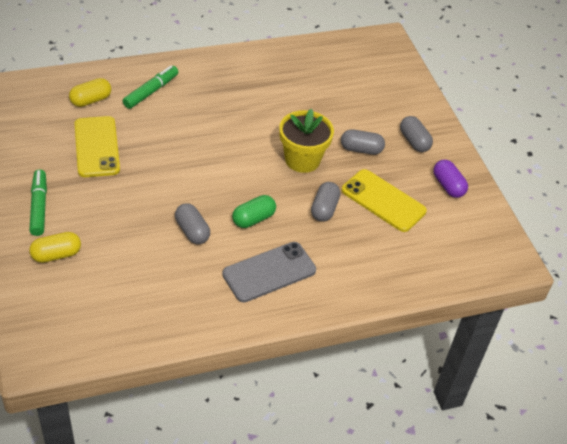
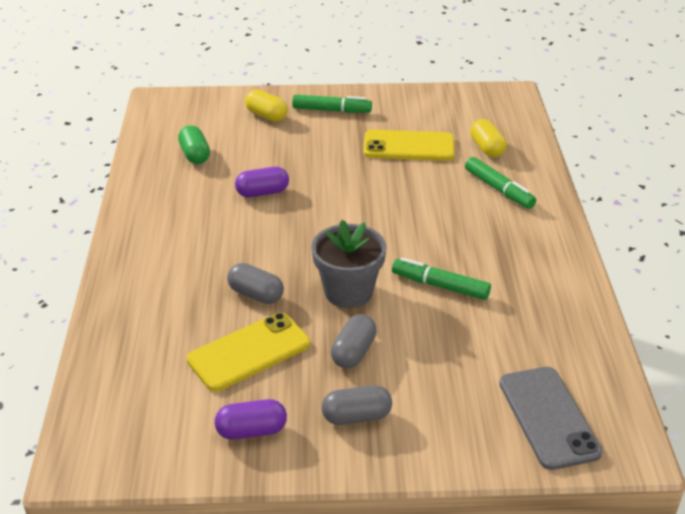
camera: 110 degrees right, 10 degrees down
(56, 255) = (266, 116): yellow capsule -> yellow capsule turned 45 degrees counterclockwise
(192, 231) = (262, 192): grey capsule -> purple capsule
(253, 219) = (262, 236): green capsule -> green capsule (195, 155)
(269, 272) = (180, 235): grey phone -> grey phone (548, 417)
(279, 115) = (440, 286): none -> green marker
(302, 160) = (348, 292): yellow flower pot -> grey flower pot

